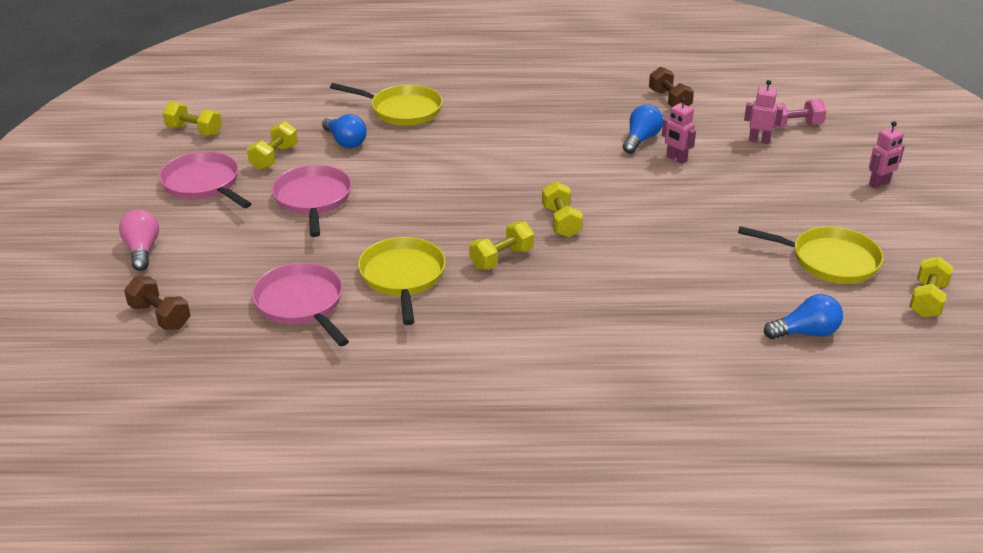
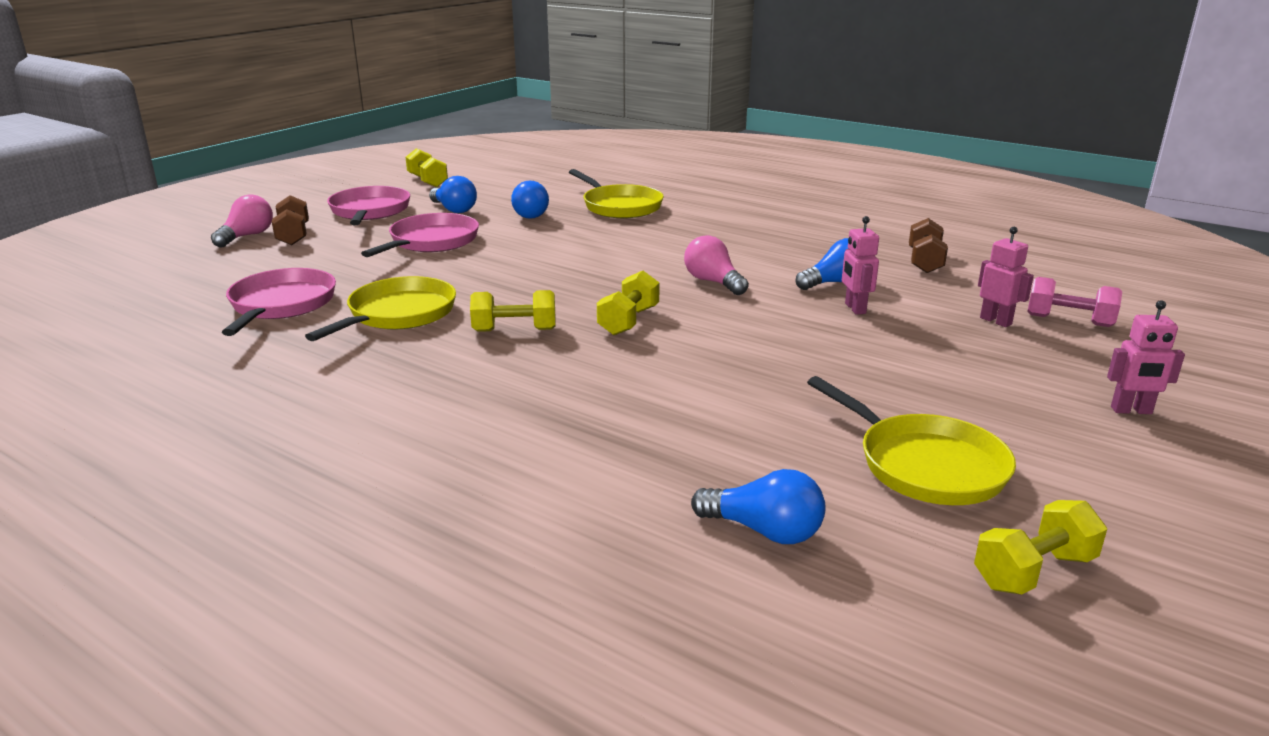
camera: 35 degrees right, 10 degrees down
(160, 316) = (171, 278): brown dumbbell -> brown dumbbell (293, 235)
(274, 158) = (454, 209): yellow dumbbell -> blue light bulb
(567, 166) = (713, 282): none -> pink light bulb

